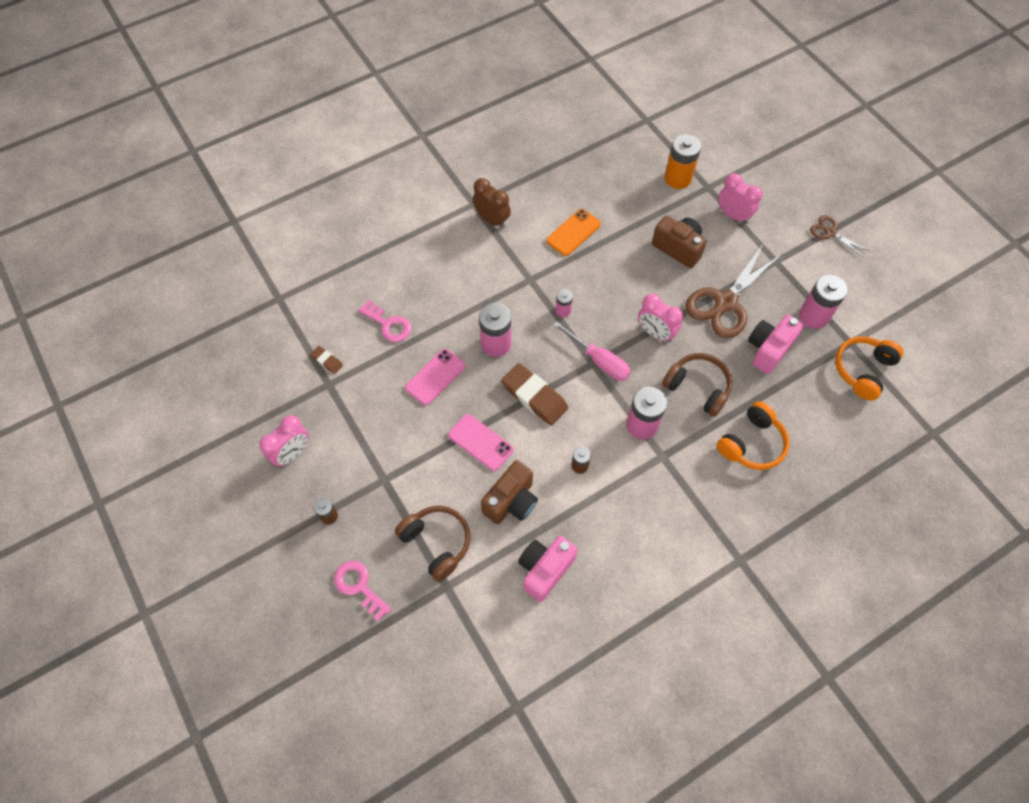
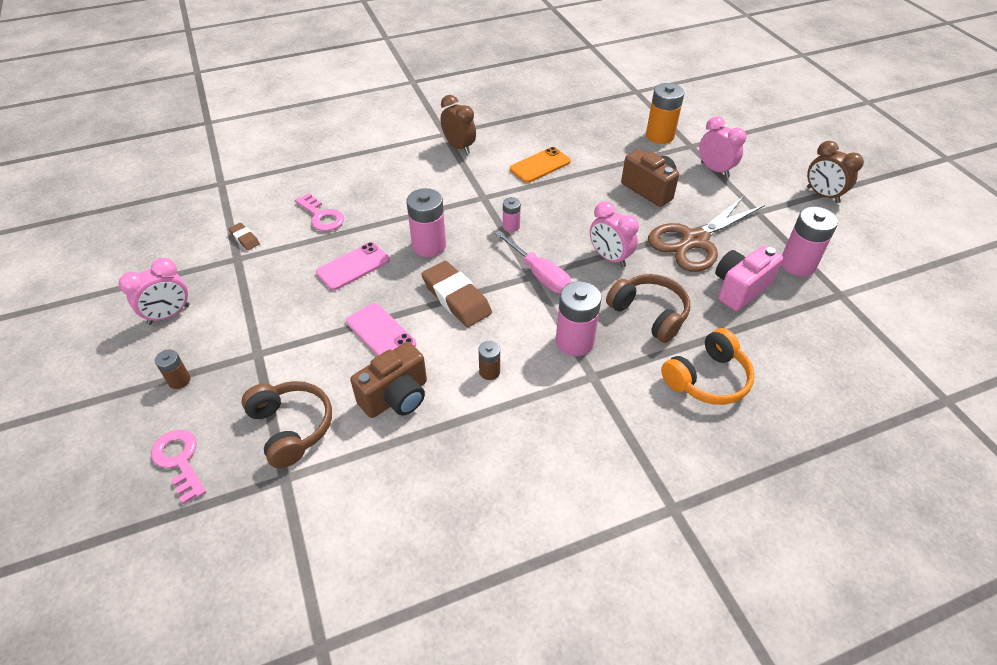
camera: 10 degrees right, 15 degrees down
(544, 570) = (413, 479): pink camera -> none
(830, 233) = (822, 195): brown scissors -> brown clock
(863, 370) = (855, 323): orange headphones -> none

